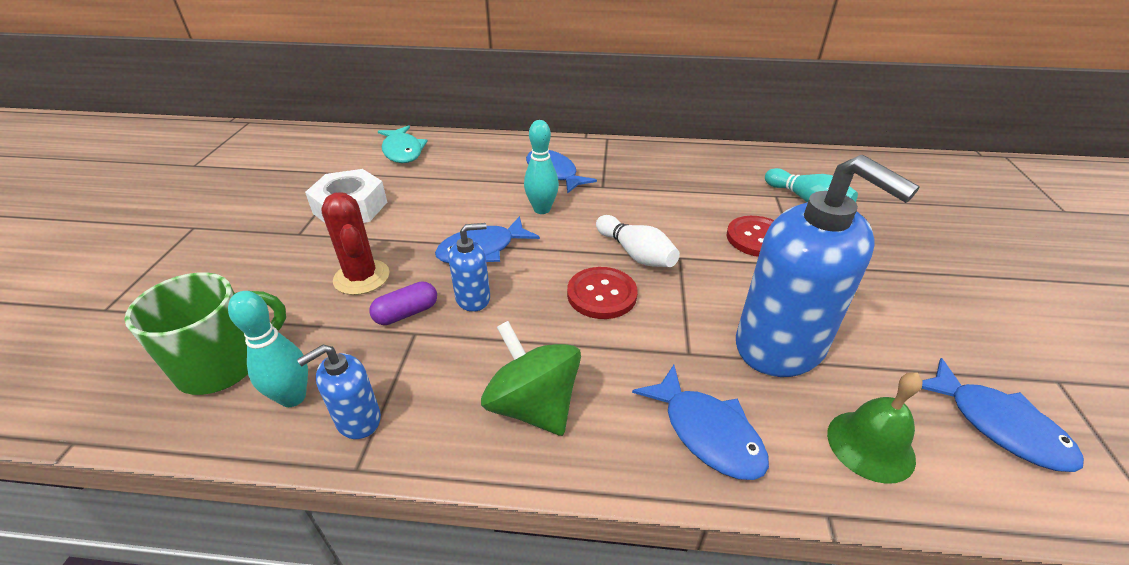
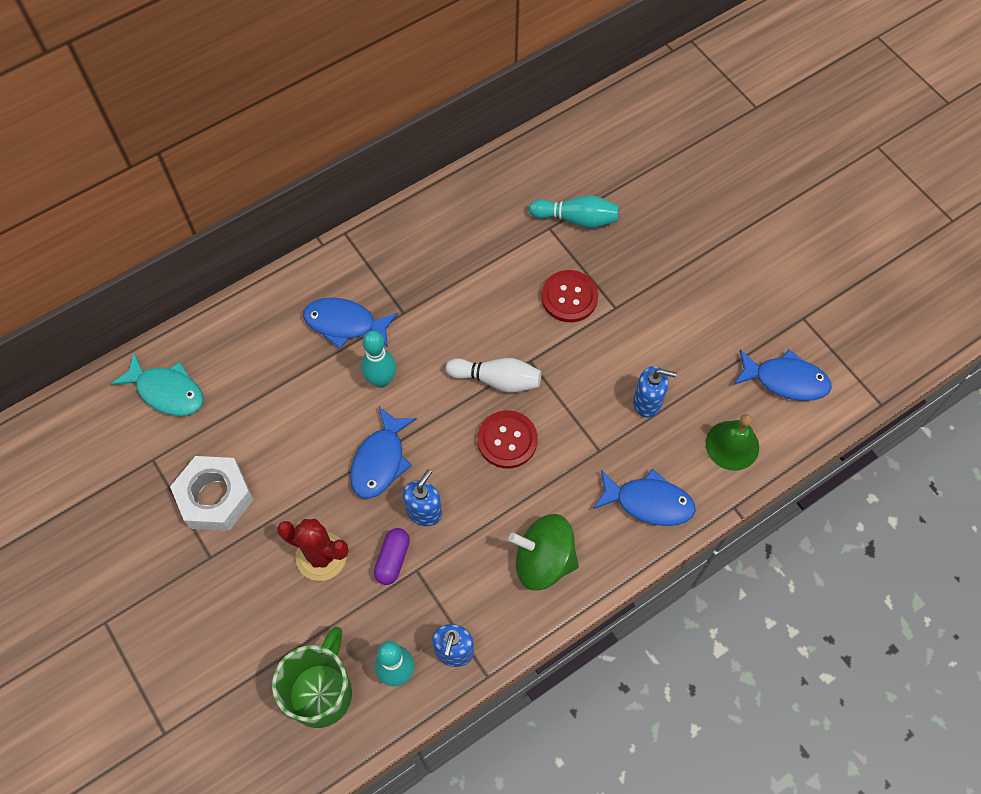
camera: 40 degrees left, 25 degrees up
(780, 346) = (647, 402): blue soap dispenser -> blue soap dispenser, size x0.46

